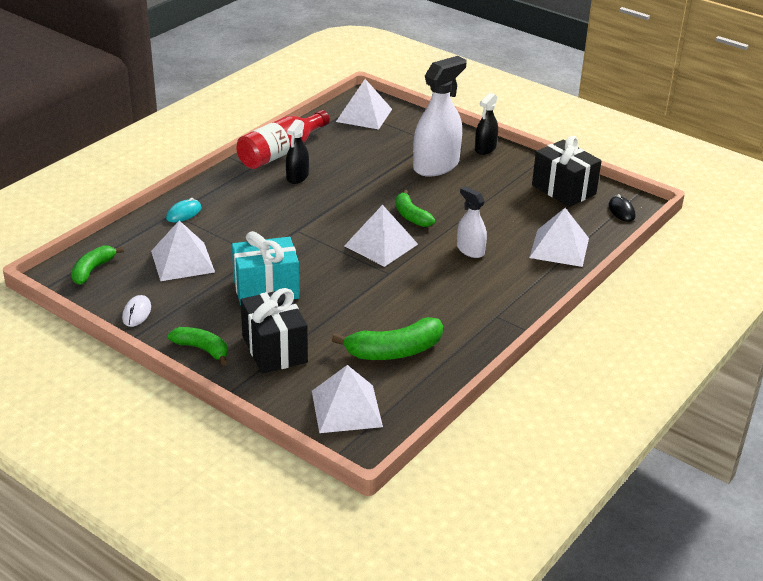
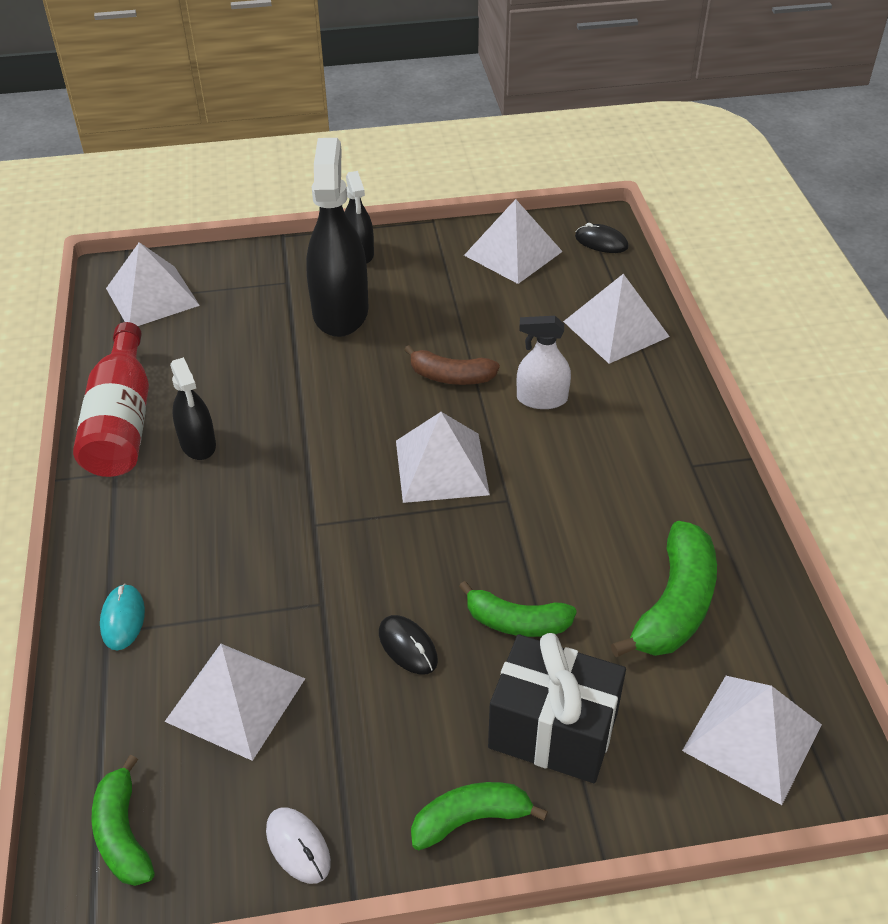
camera: 45 degrees left, 10 degrees up
(266, 289) = (408, 647): turquoise gift -> black mouse
(411, 216) = (415, 401): green banana -> green banana (516, 622)
(436, 166) = (340, 312): white spray bottle -> black spray bottle
(443, 217) = (451, 377): none -> brown banana
(563, 190) = (513, 253): black gift -> white pyramid

